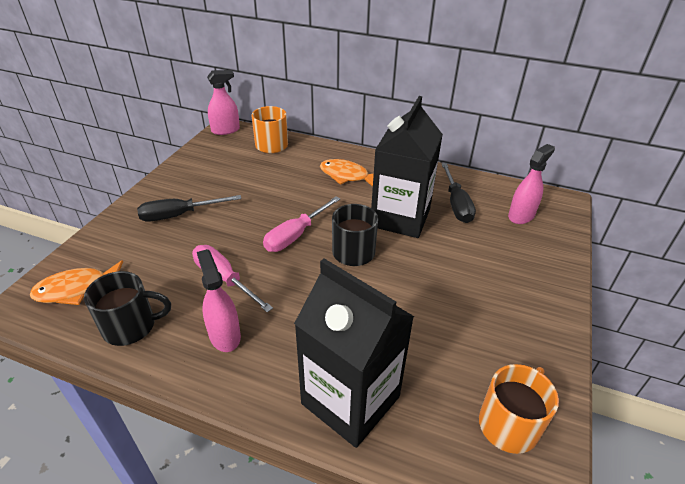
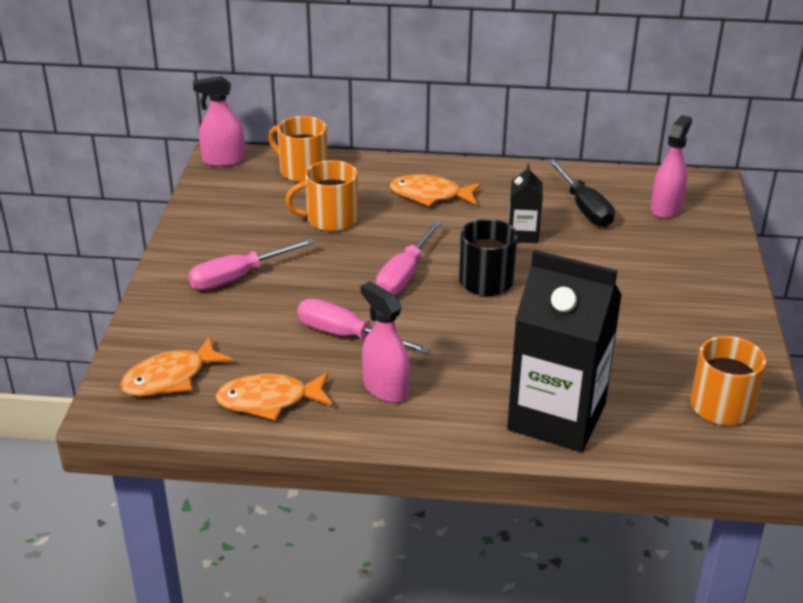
camera: 15 degrees left, 5 degrees down
(131, 326) = (269, 401): black mug -> orange fish
(179, 215) = (238, 277): black screwdriver -> pink screwdriver
(225, 130) = (223, 160): pink spray bottle -> pink spray bottle turned 150 degrees counterclockwise
(268, 182) = (330, 219): none -> orange mug
(400, 218) = (523, 234): black carton -> black carton, size x0.47

